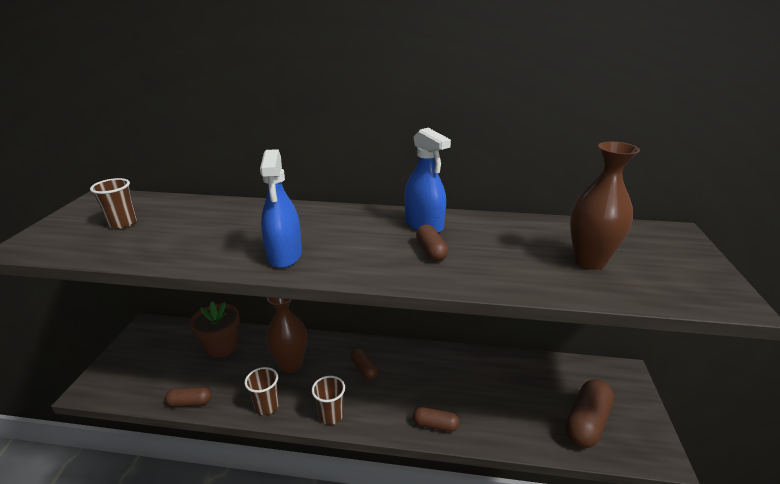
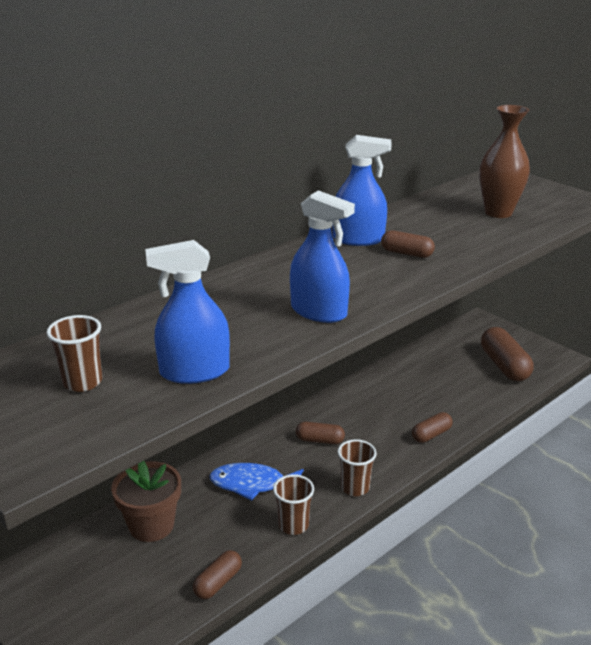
camera: 50 degrees left, 0 degrees up
(158, 248) = (194, 371): none -> blue spray bottle
(291, 364) = (252, 484): brown vase -> blue fish

